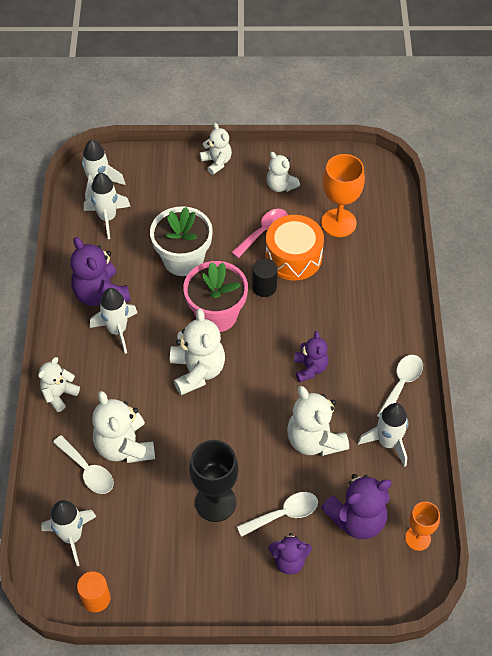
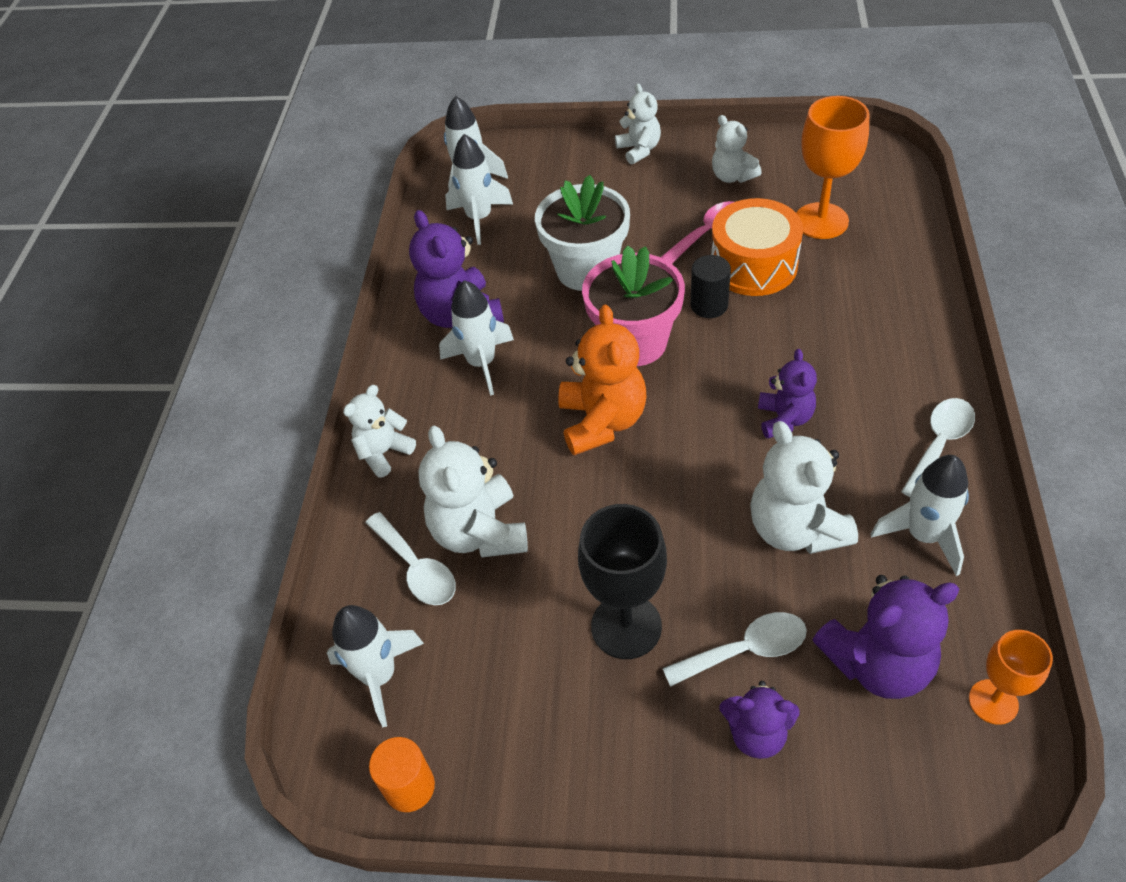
camera: 10 degrees right, 5 degrees down
(197, 371) = (602, 421): white teddy bear -> orange teddy bear

